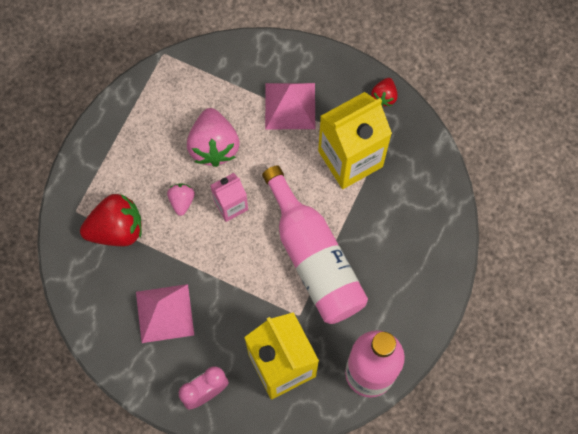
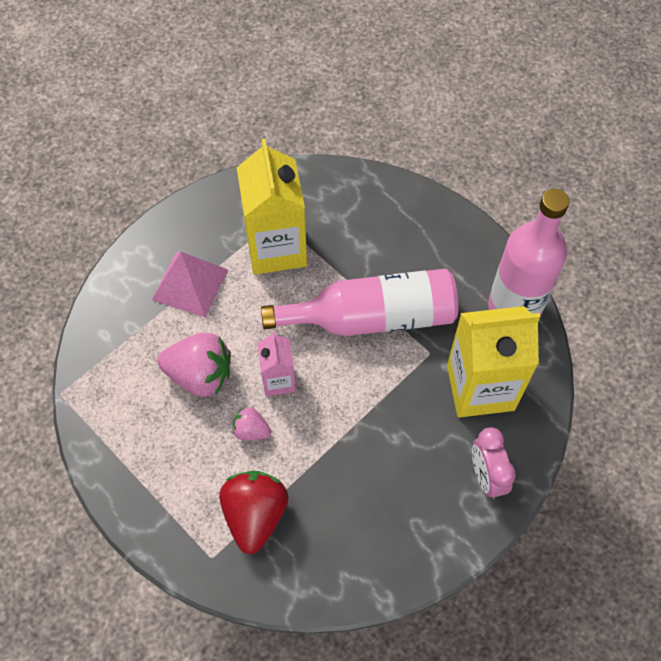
camera: 70 degrees left, 10 degrees down
(165, 313) = (378, 492): pink pyramid -> none
(384, 96) = (222, 196): red strawberry -> none

